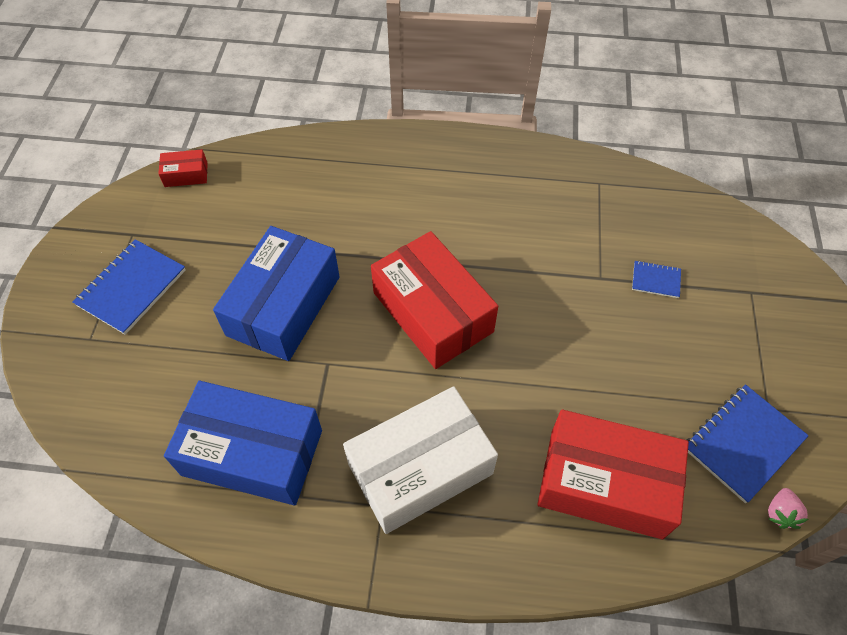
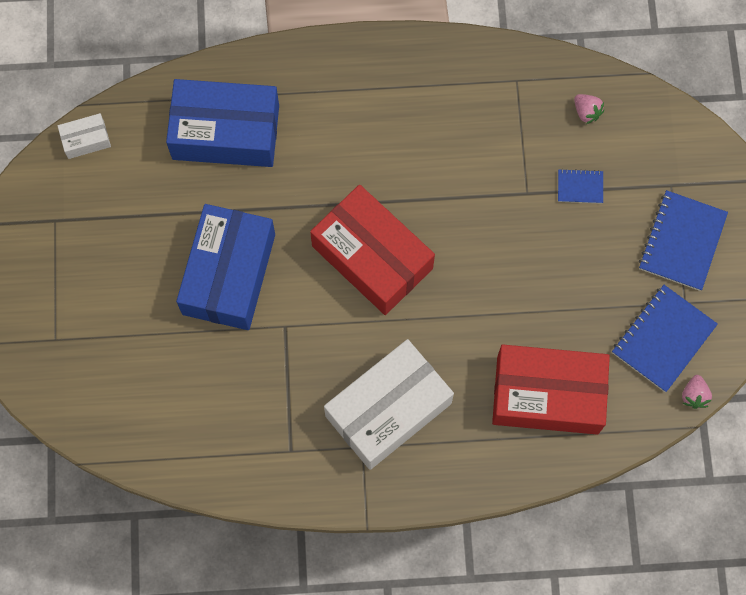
camera: 10 degrees left, 15 degrees up
(132, 288) = (76, 280): blue notebook -> blue notebook (682, 241)
(186, 174) = (86, 140): red box -> white box
(252, 452) = (239, 420): blue box -> blue box (226, 132)
(666, 217) = (586, 112): none -> pink strawberry

